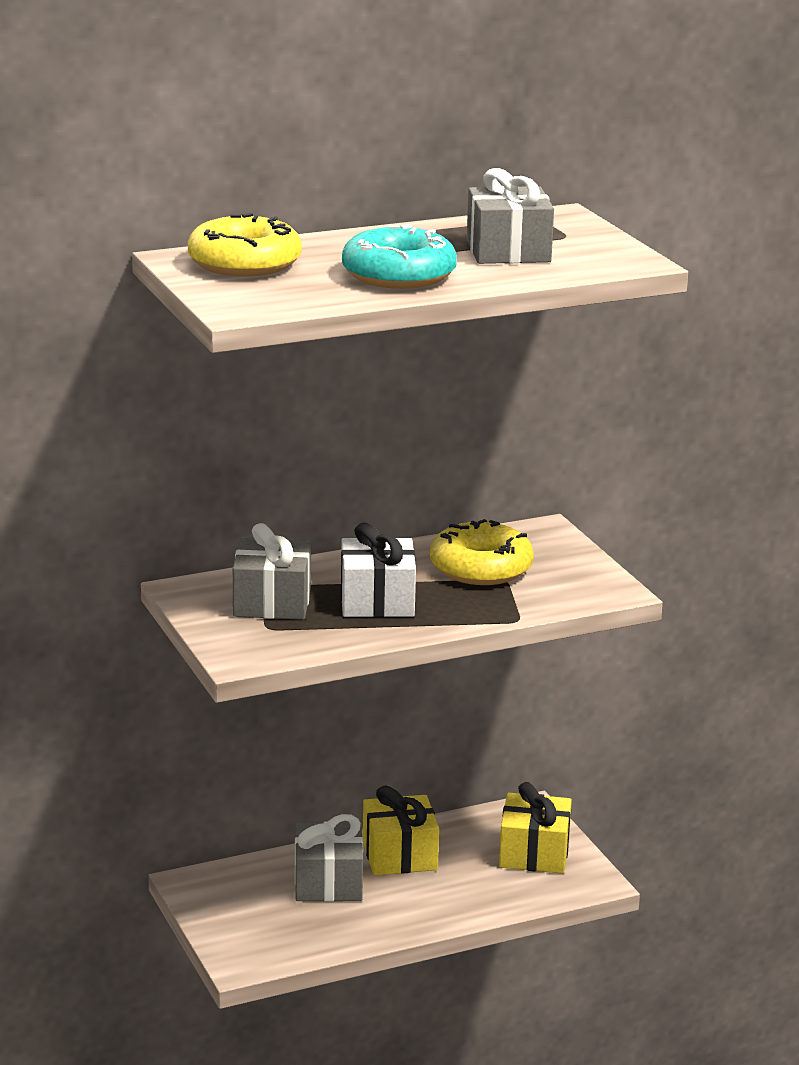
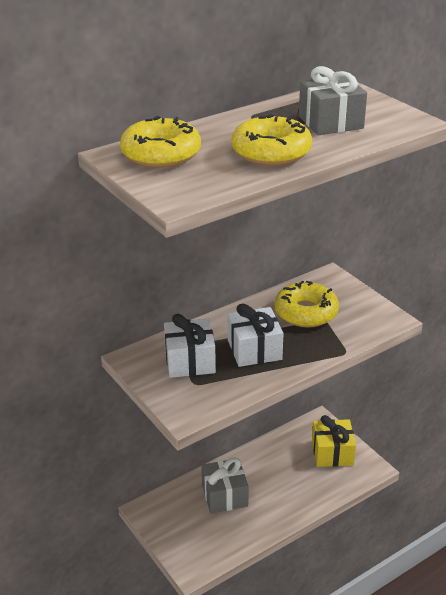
camera: 10 degrees left, 10 degrees up
(272, 602) = (190, 361): grey gift -> white gift
(398, 275) = (271, 152): turquoise donut -> yellow donut
(399, 855) = (258, 467): yellow gift -> none

